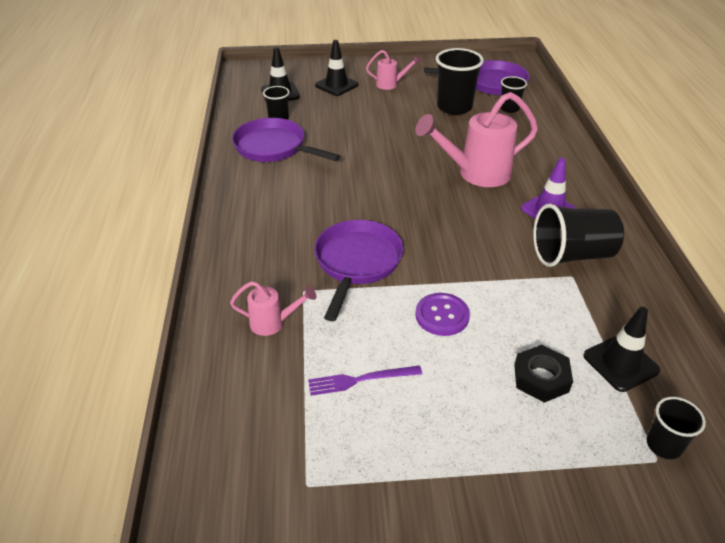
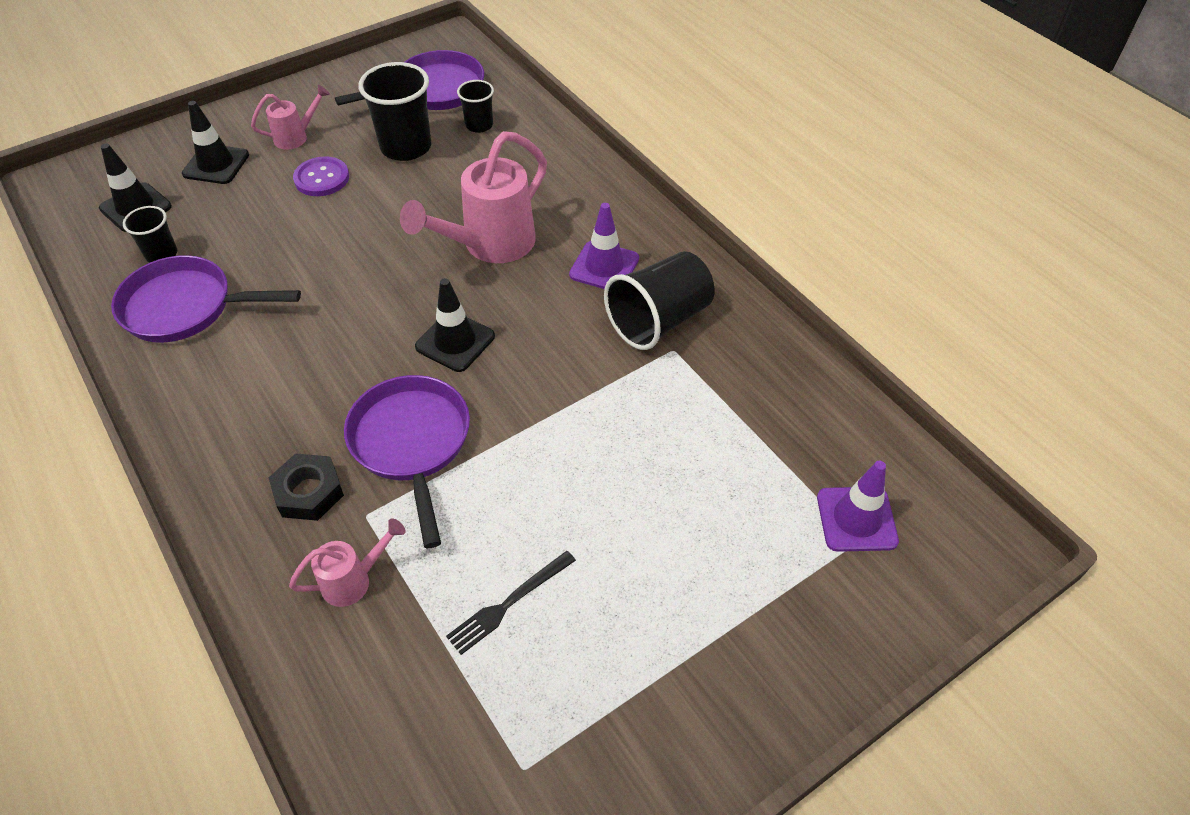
camera: 30 degrees left, 10 degrees up
(360, 380) = (509, 603): purple fork -> black fork
(442, 315) = (556, 470): purple button -> purple button (322, 178)
(541, 378) = (704, 500): black nut -> black nut (309, 492)
(620, 363) = (774, 441): black traffic cone -> black traffic cone (455, 341)
(663, 445) = (856, 519): black cup -> purple traffic cone

